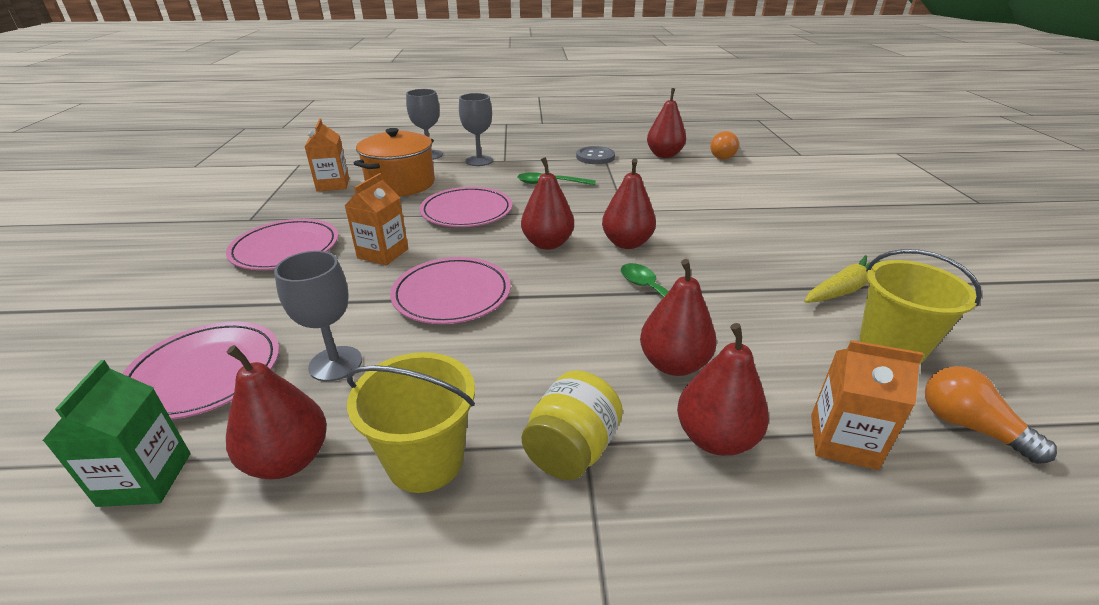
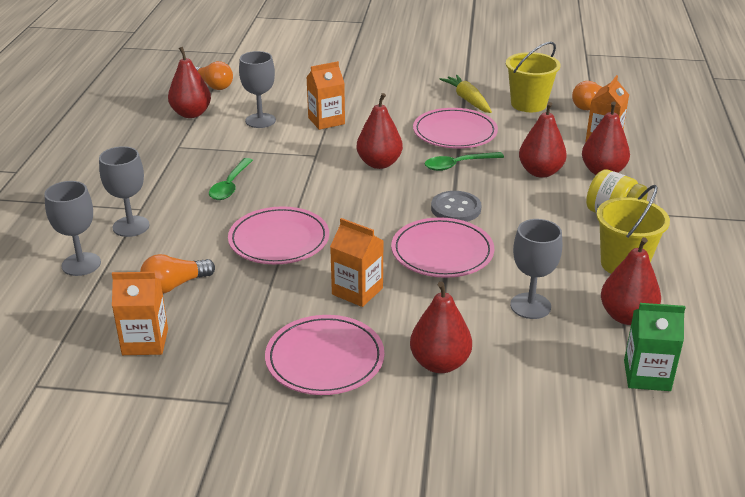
camera: 80 degrees left, 0 degrees up
(205, 373) = (538, 373): pink plate -> pink plate (455, 132)
(401, 184) = (175, 285): orange pot -> orange light bulb
(547, 244) = (367, 200): red pear -> red pear (439, 363)
(595, 157) = (170, 151): grey button -> grey button (456, 209)
(674, 180) = (260, 121): none -> grey goblet
(700, 208) = (326, 121): none -> orange carton

